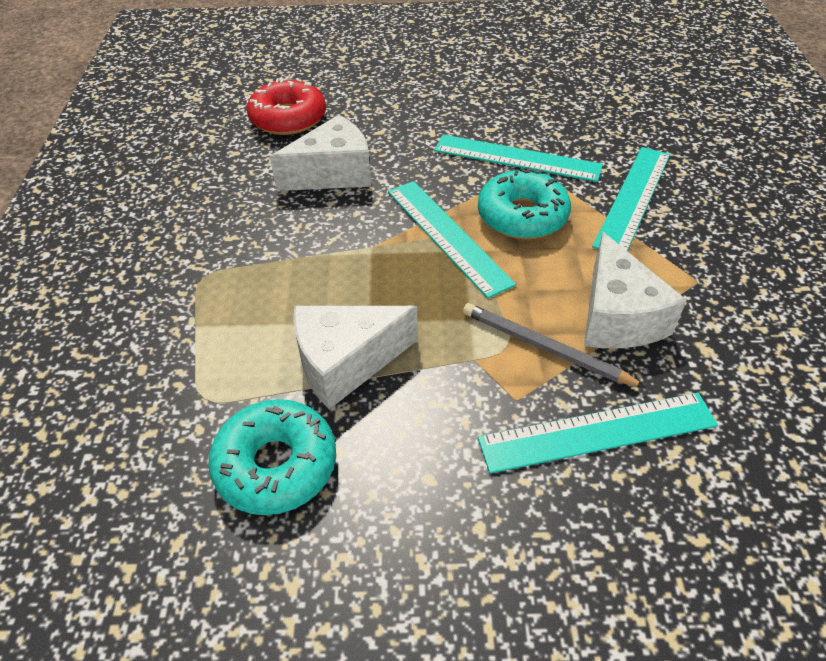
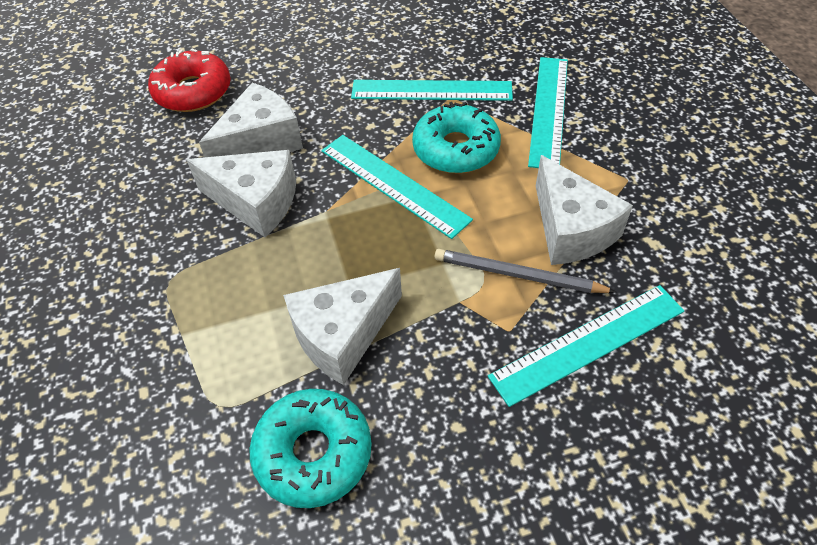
camera: 15 degrees left, 5 degrees up
(309, 225) = (256, 202): none -> white cheese

